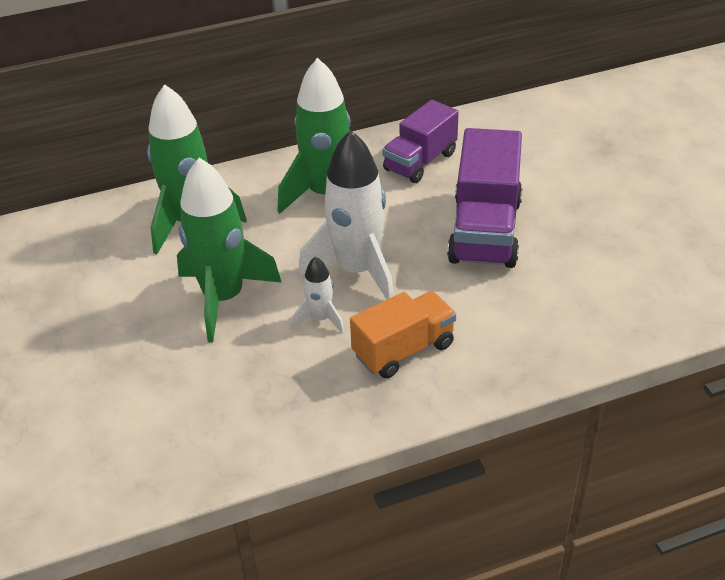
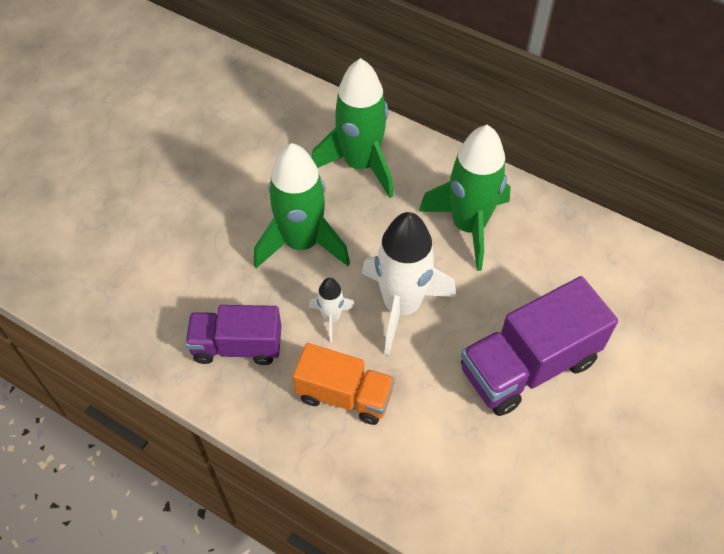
camera: 50 degrees right, 15 degrees up
(420, 162) = (570, 262): purple truck -> purple truck (237, 346)

